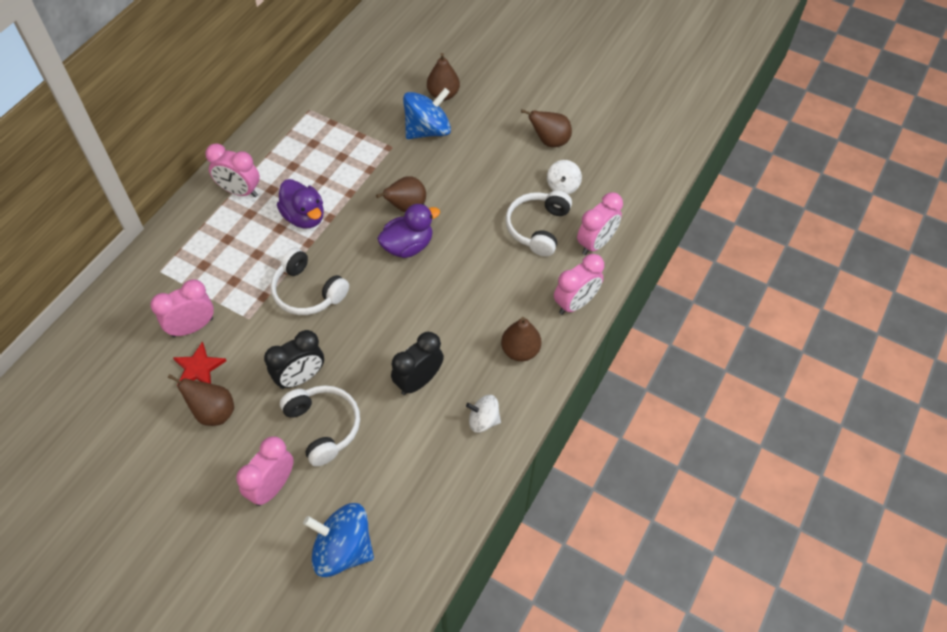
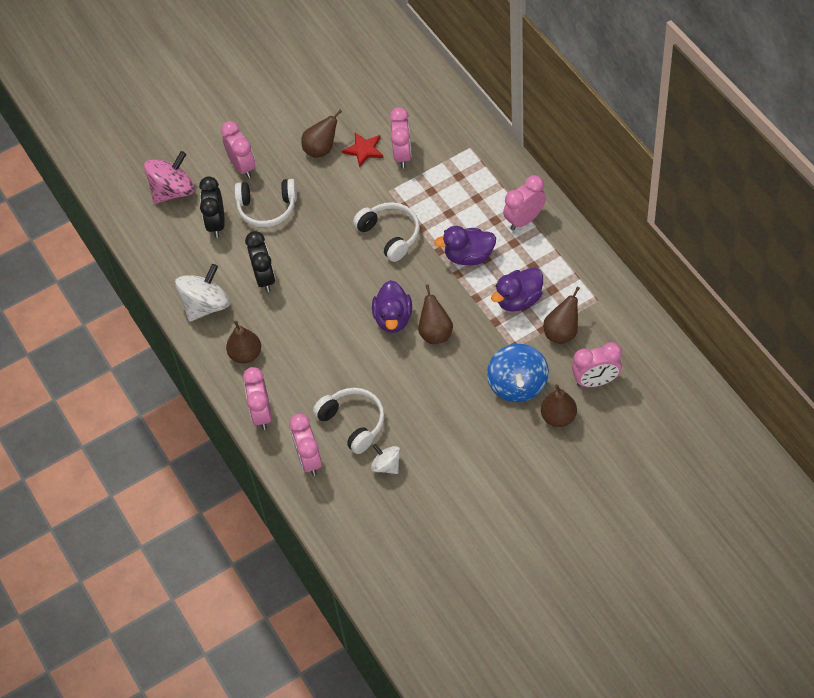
camera: 125 degrees right, 0 degrees up
(300, 378) = (315, 207): black clock -> black clock (216, 224)
(307, 292) = (390, 235): white headphones -> white headphones turned 75 degrees clockwise
(337, 162) = (518, 300): none -> purple duck
(343, 549) = (173, 191): blue spinning top -> pink spinning top
(394, 84) = (596, 381): none -> pink clock
(483, 420) = (206, 305): white spinning top -> white spinning top, size x1.76
(549, 141) = (446, 481): brown pear -> brown pear (562, 332)

